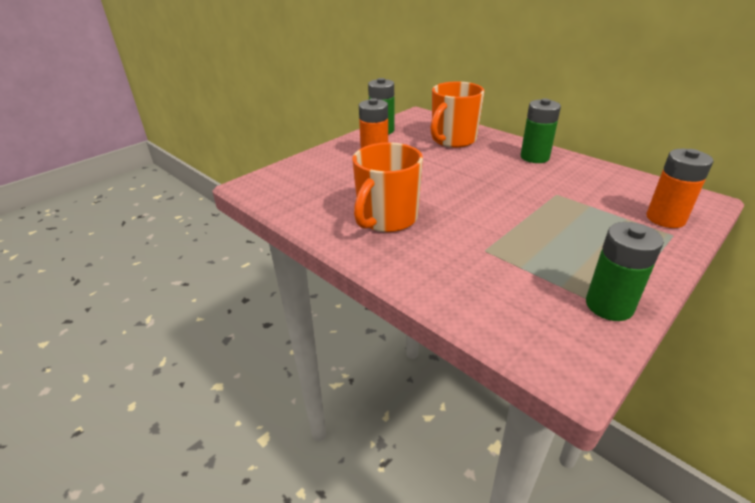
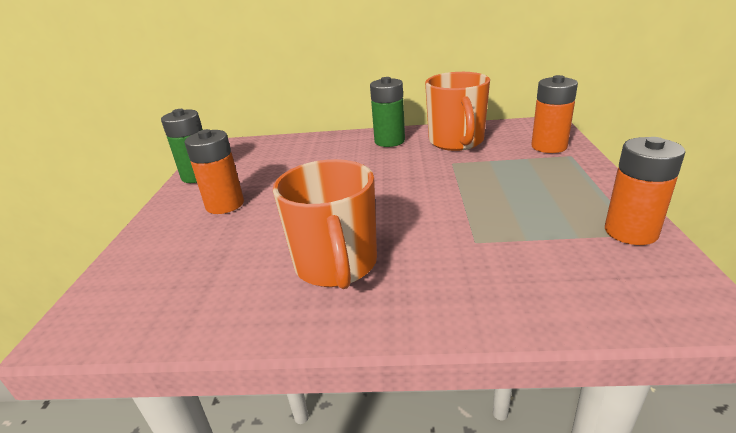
camera: 40 degrees left, 5 degrees down
(453, 140) = (293, 155): orange mug -> orange mug (456, 142)
(609, 305) = (631, 232): green battery -> orange battery

